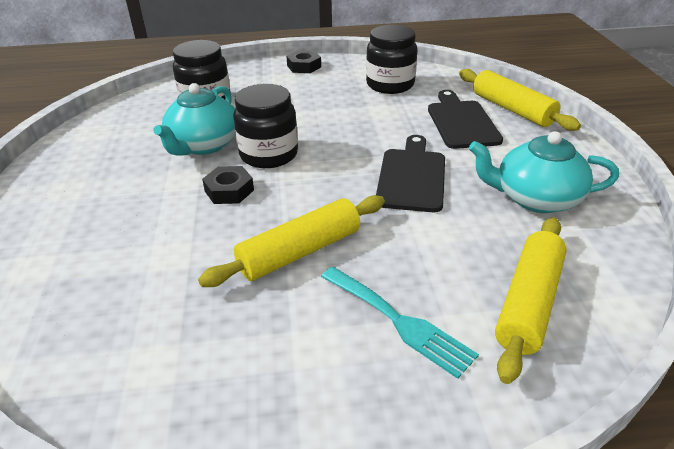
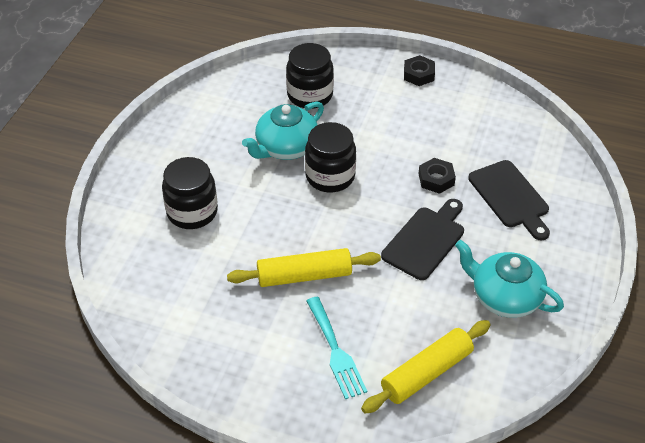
camera: 25 degrees right, 10 degrees up
(229, 190) = (283, 203): black nut -> black nut (436, 179)
(390, 85) = (481, 127): black jar -> black jar (192, 212)
(461, 122) = (510, 197): black cutting board -> black cutting board turned 135 degrees clockwise
(512, 109) = (568, 198): yellow rolling pin -> none

